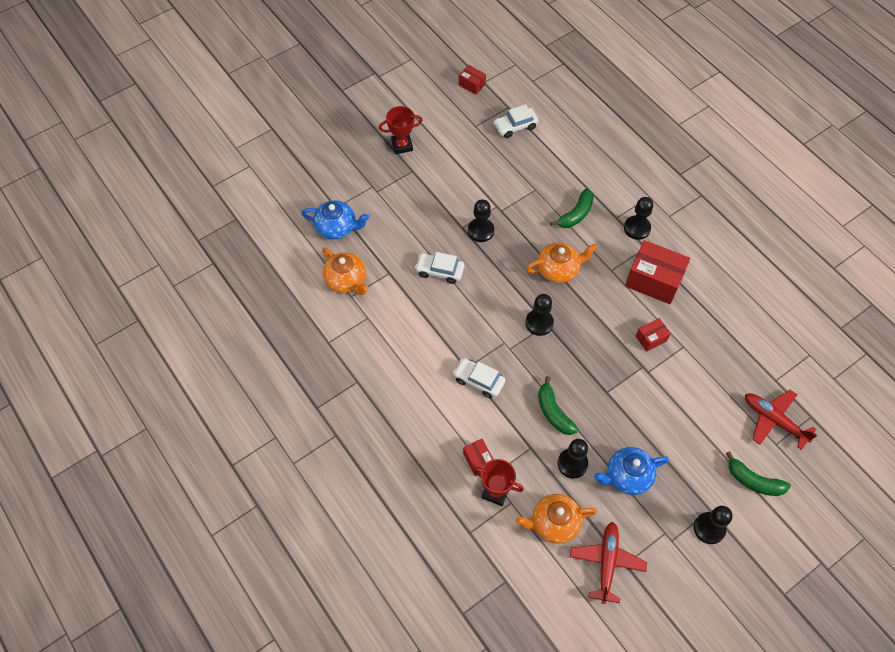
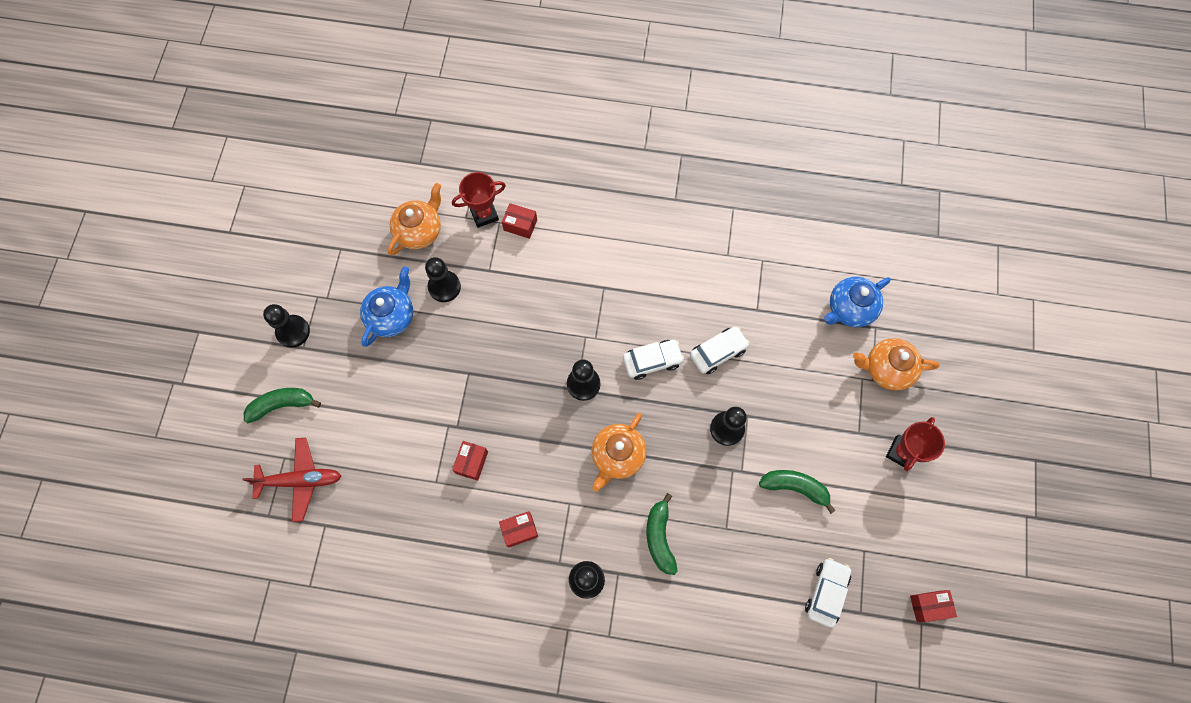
camera: 135 degrees right, 10 degrees up
(346, 281) = (782, 270): orange teapot -> orange teapot (886, 369)
(478, 381) = (582, 286): white car -> white car (652, 361)
(553, 412) = (497, 315): green banana -> green banana (795, 487)
(606, 563) = (355, 237): red plane -> none
(653, 280) = (519, 530): red box -> red box, size x0.50

